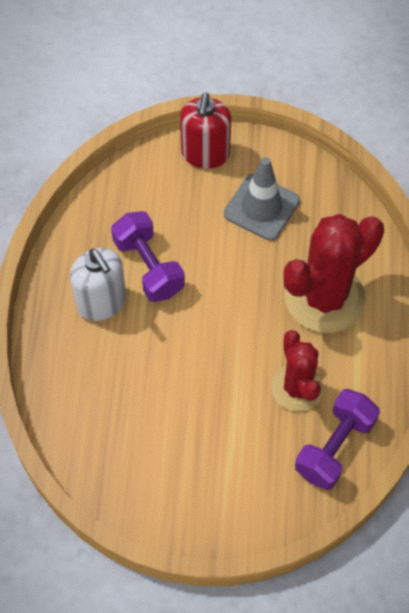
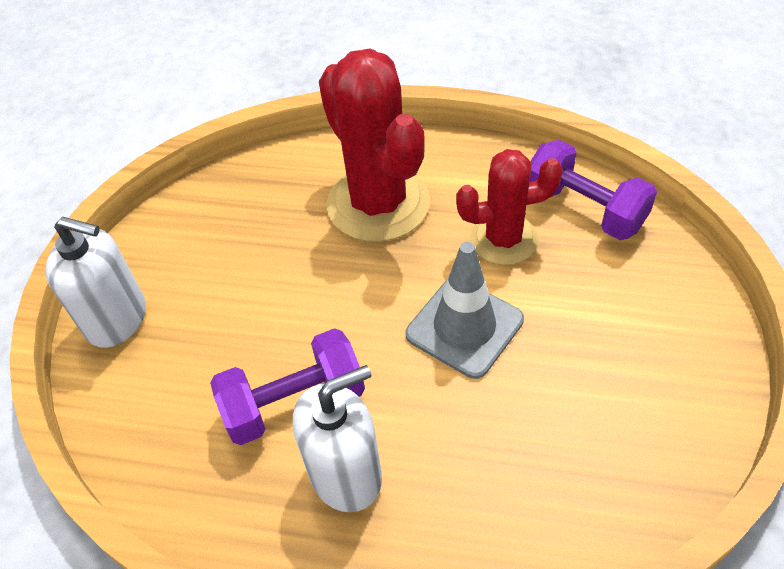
camera: 80 degrees left, 10 degrees down
(205, 154) = (117, 319): red soap dispenser -> white soap dispenser
(261, 207) = (228, 259): grey traffic cone -> grey traffic cone (464, 327)

